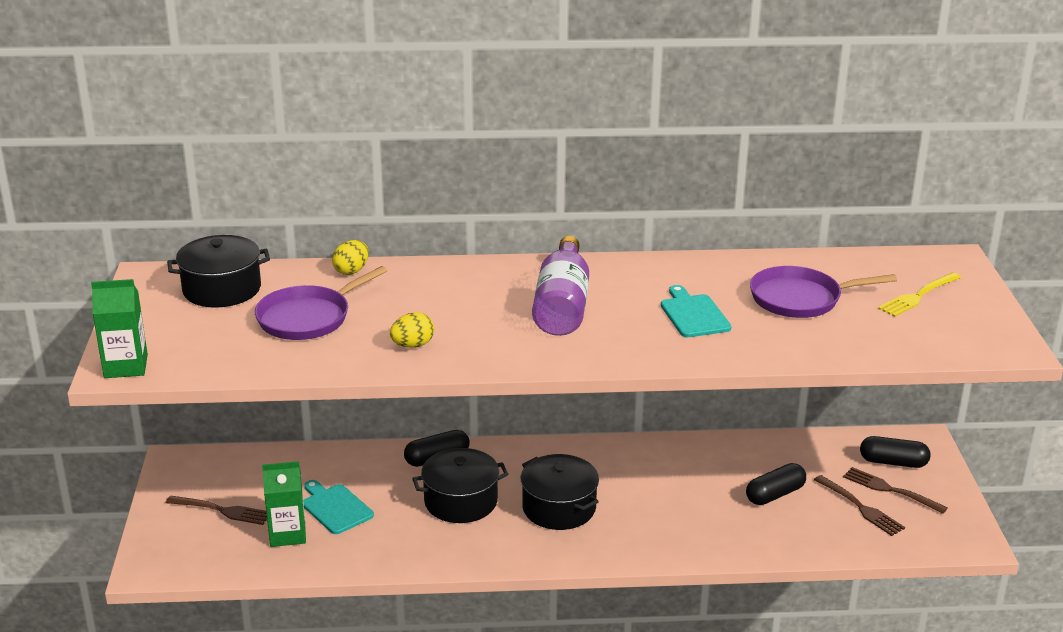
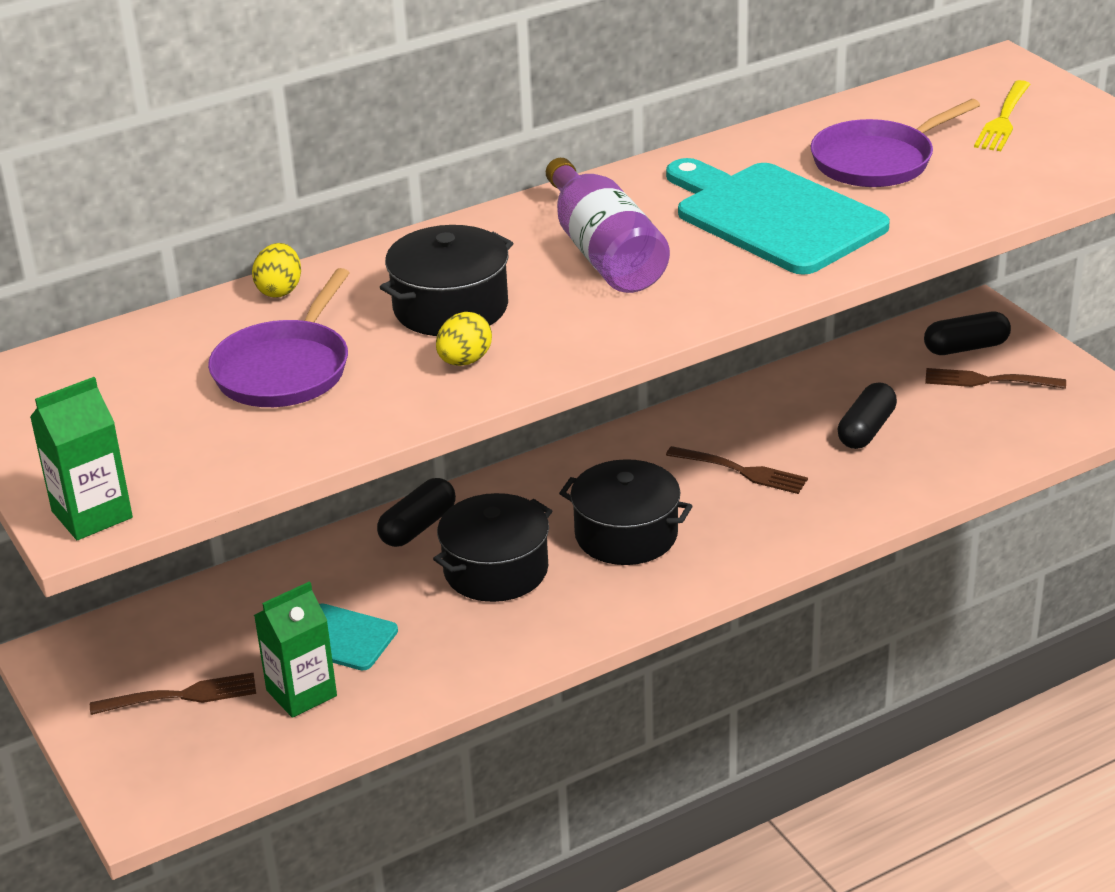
camera: 25 degrees left, 5 degrees up
(222, 289) = (120, 369): black pot -> black pot (450, 307)
(693, 314) = (773, 216): turquoise cutting board -> turquoise cutting board, size x1.87
(860, 507) = (971, 412): brown fork -> brown fork (740, 471)

